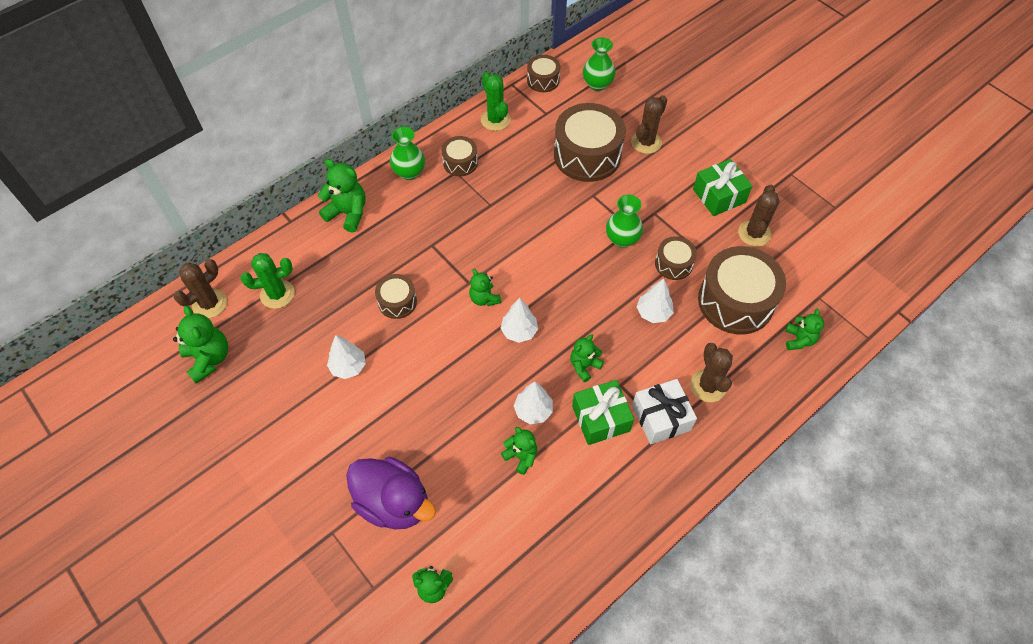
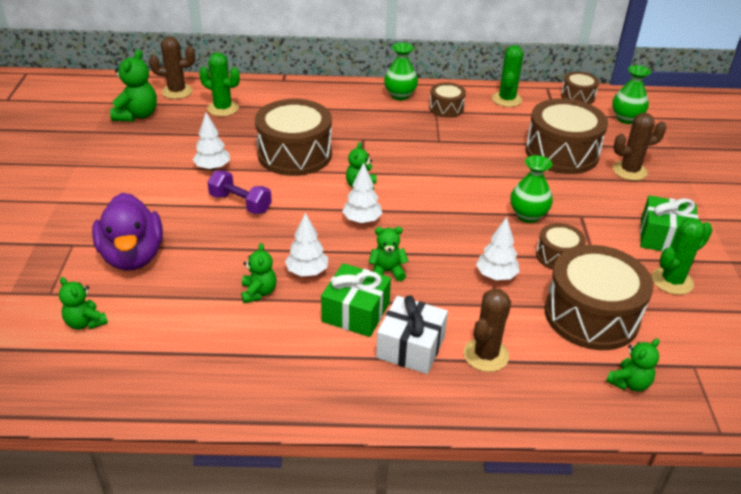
camera: 40 degrees right, 20 degrees down
(348, 213) = (326, 94): green teddy bear -> none
(397, 302) = (295, 154): brown drum -> brown drum, size x1.95
(414, 386) = (240, 203): none -> purple dumbbell
(754, 233) = (672, 281): brown cactus -> green cactus

